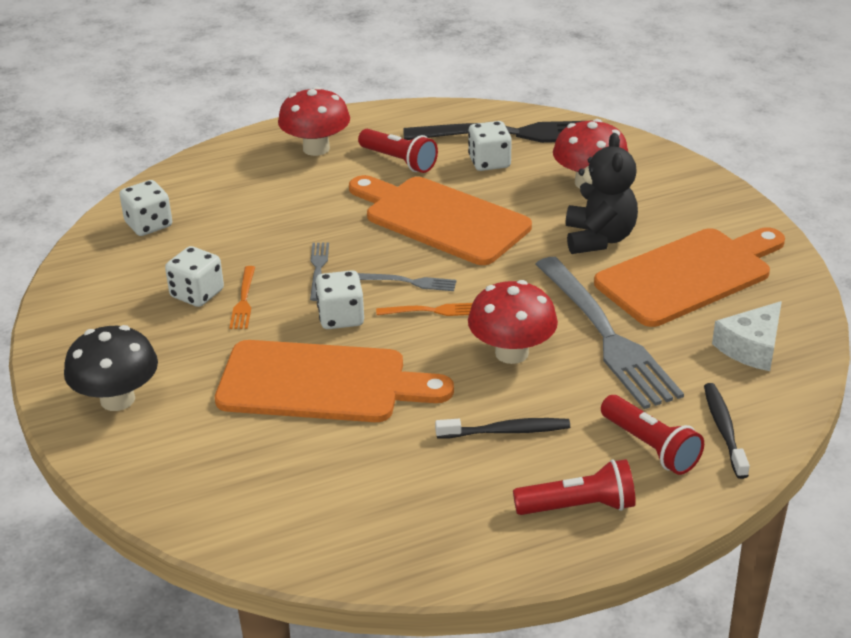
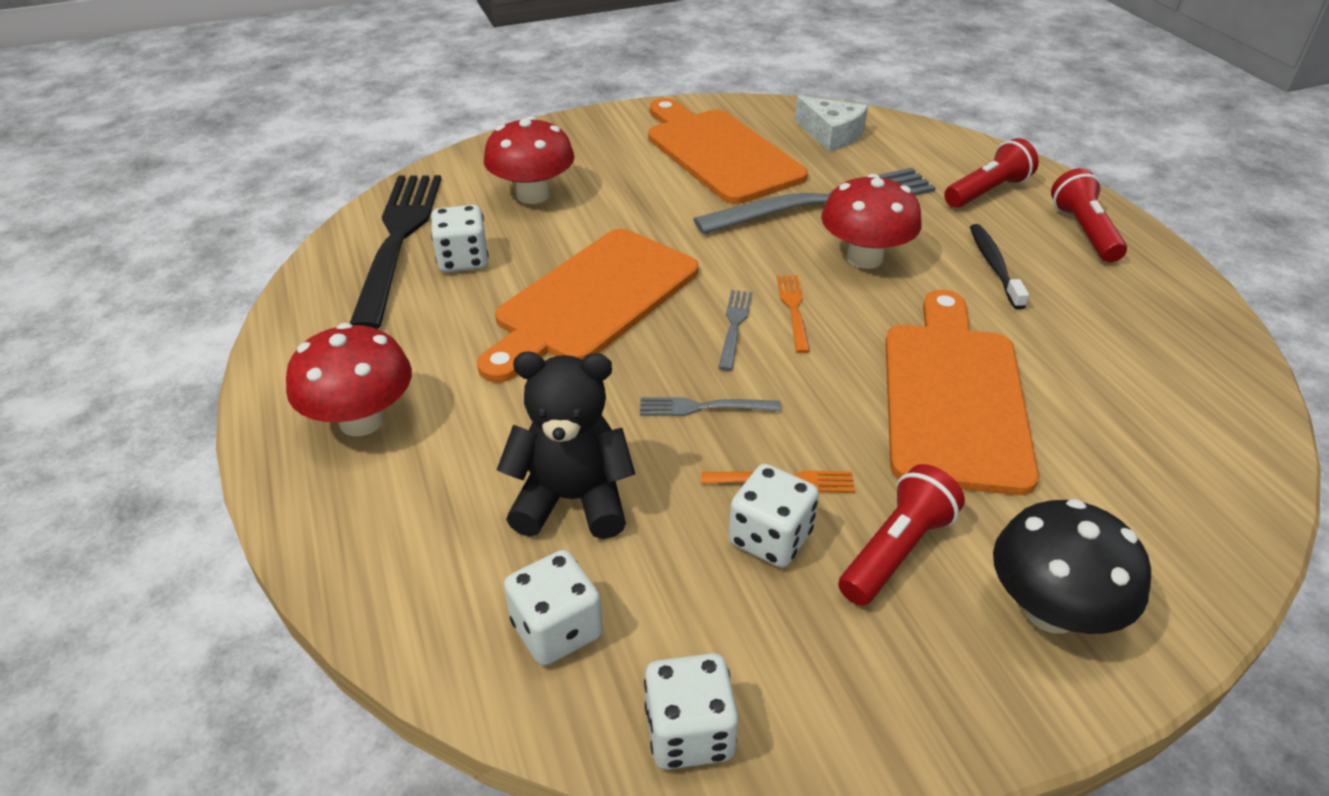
camera: 90 degrees left, 5 degrees up
(341, 317) = (815, 383): white dice -> white dice (689, 732)
(399, 161) = (433, 335): red flashlight -> red flashlight (896, 550)
(599, 239) = (650, 196): black teddy bear -> black teddy bear (572, 500)
(724, 430) = (951, 157): black toothbrush -> none

